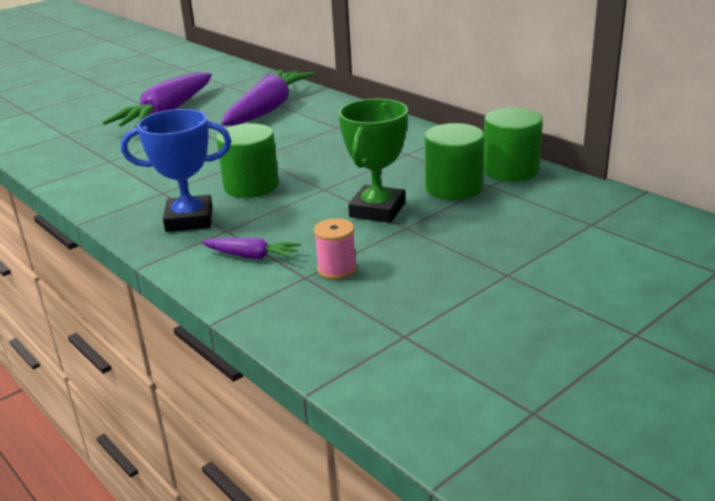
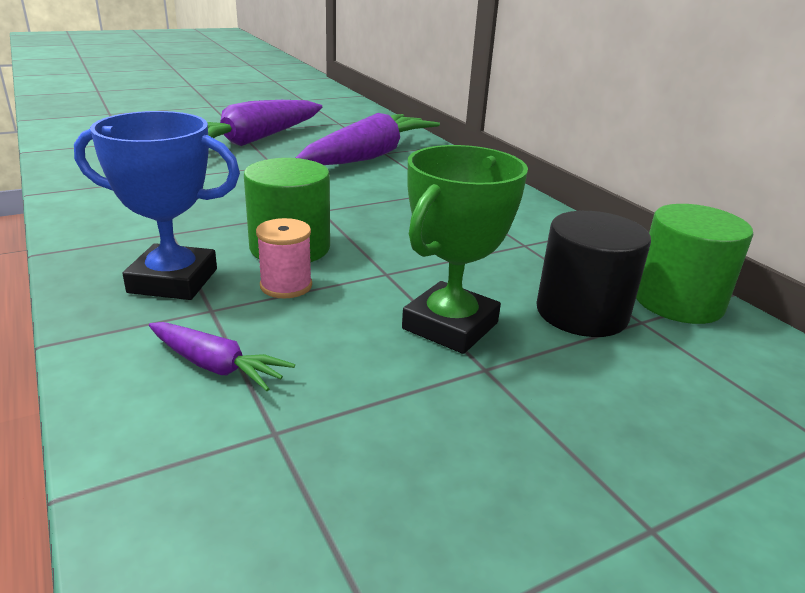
camera: 10 degrees right, 0 degrees up
(337, 269) = (335, 429): pink spool -> pink spool (286, 286)
(453, 188) = (581, 313): green cylinder -> black cylinder

